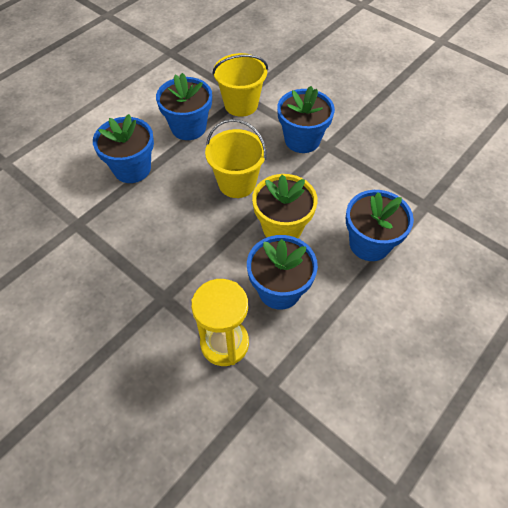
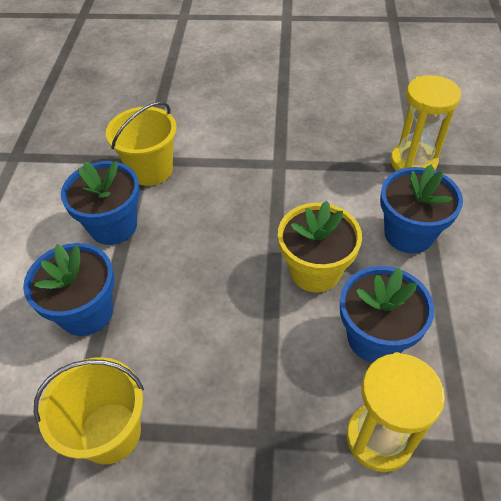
camera: 35 degrees left, 5 degrees down
(237, 183) = (224, 254): yellow bucket -> yellow bucket (110, 432)
(302, 140) = (249, 171): blue flower pot -> none
(426, 199) = (413, 162): none -> yellow hourglass

